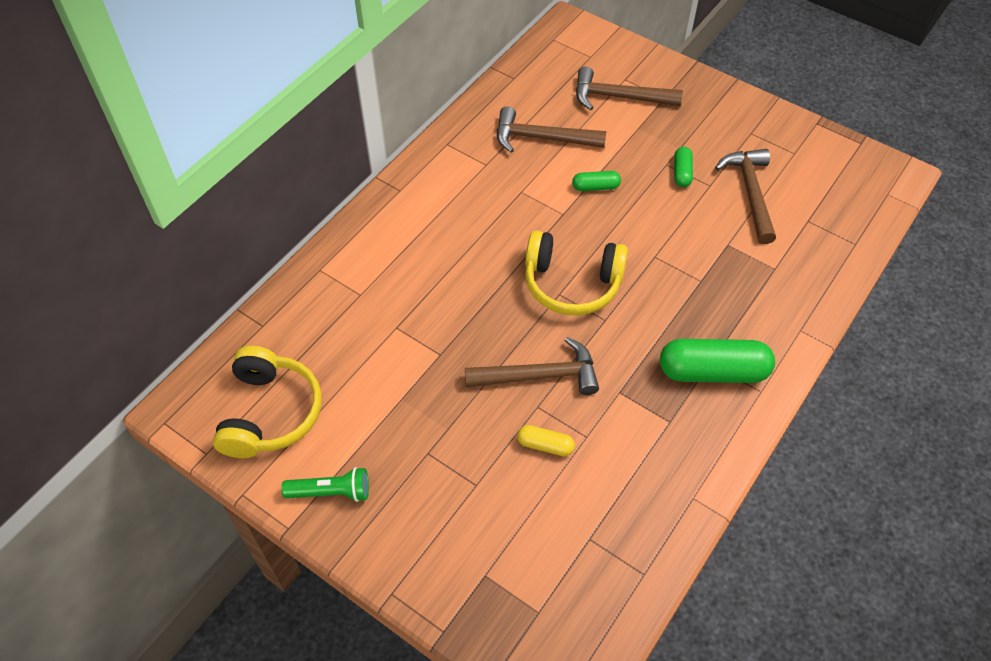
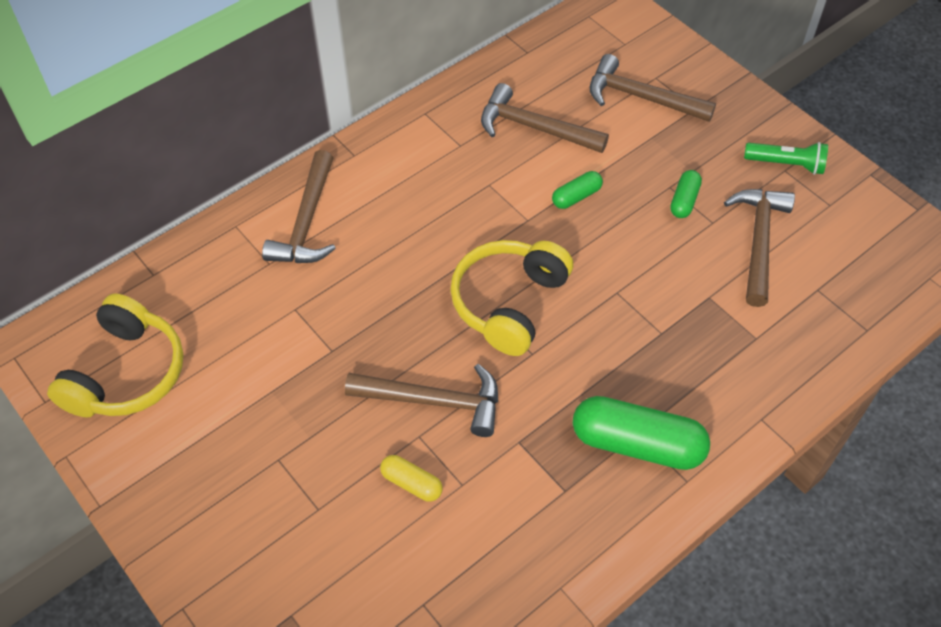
camera: 15 degrees right, 0 degrees up
(331, 492) = (159, 477): green flashlight -> green flashlight (786, 164)
(380, 253) = (307, 222): none -> brown hammer
(572, 283) = (509, 303): yellow headphones -> yellow headphones turned 90 degrees clockwise
(595, 187) = (576, 196): green capsule -> green capsule turned 45 degrees counterclockwise

